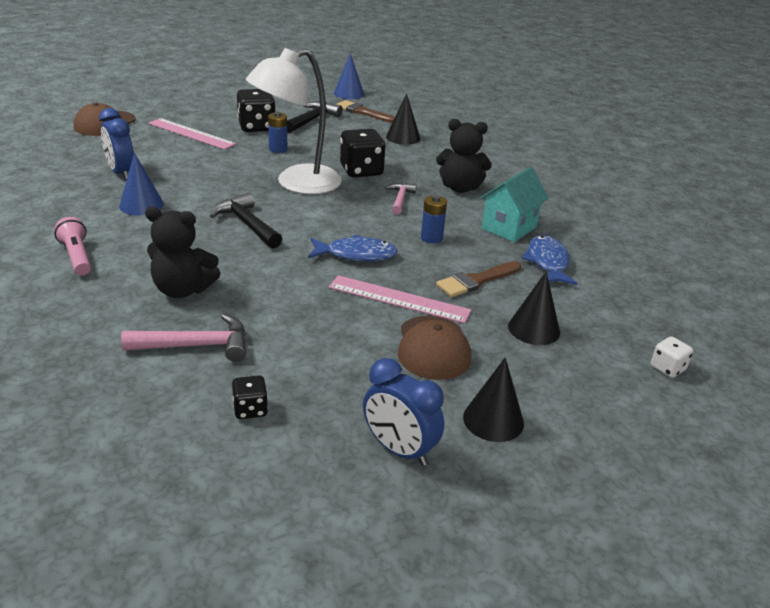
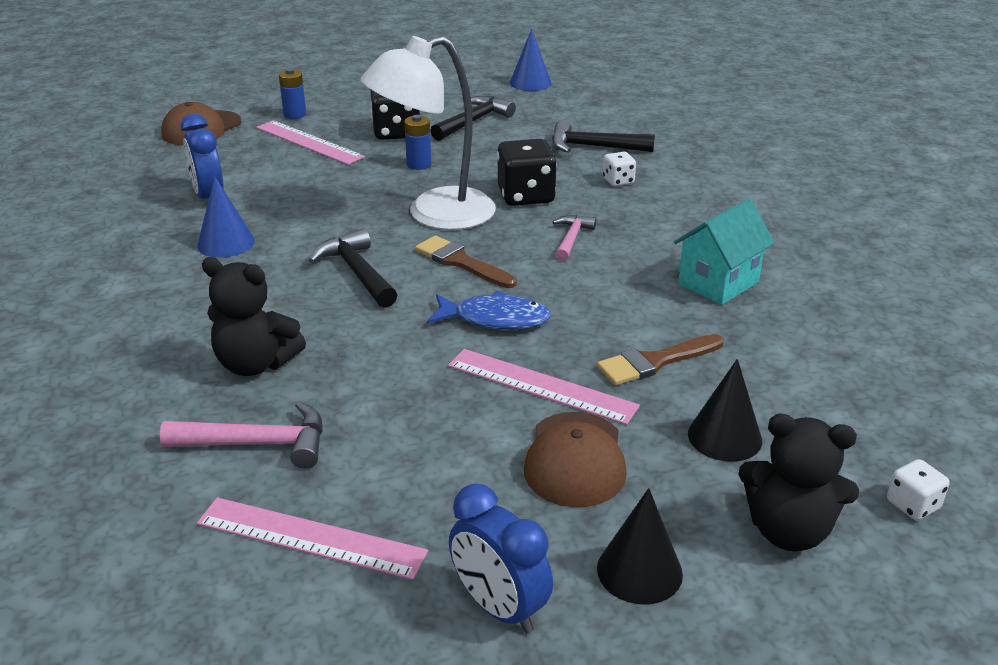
camera: 10 degrees right, 0 degrees up
(77, 257) = (131, 314): pink flashlight -> none
(250, 409) = (311, 538): black dice -> pink ruler
(362, 112) = (544, 110): brown brush -> brown brush (461, 262)
(403, 137) = (593, 147): black cone -> black hammer
(425, 160) = (618, 181): none -> white dice
(431, 238) = (604, 297): blue battery -> blue battery (295, 115)
(460, 188) = (659, 222): black teddy bear -> black teddy bear (788, 531)
(547, 262) = (764, 337): blue fish -> none

